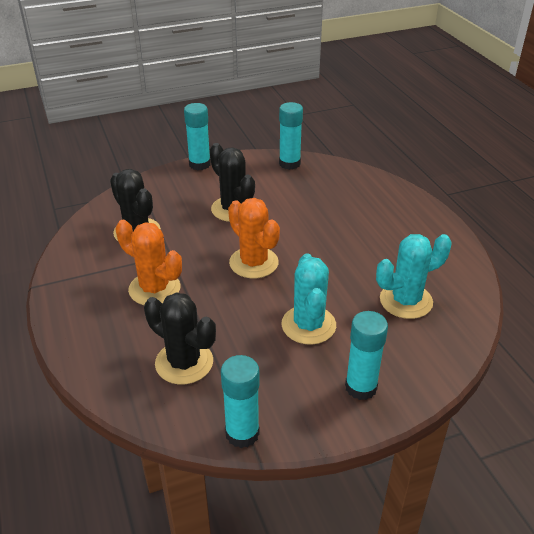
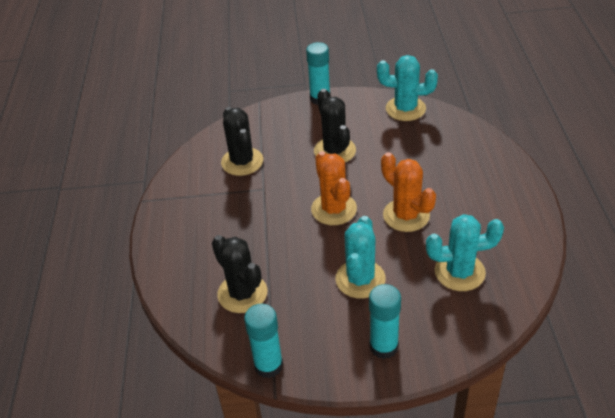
camera: 20 degrees right, 5 degrees up
(154, 289) = (240, 220): orange cactus -> orange cactus (406, 215)
(289, 163) = (405, 109): turquoise glue stick -> turquoise cactus

